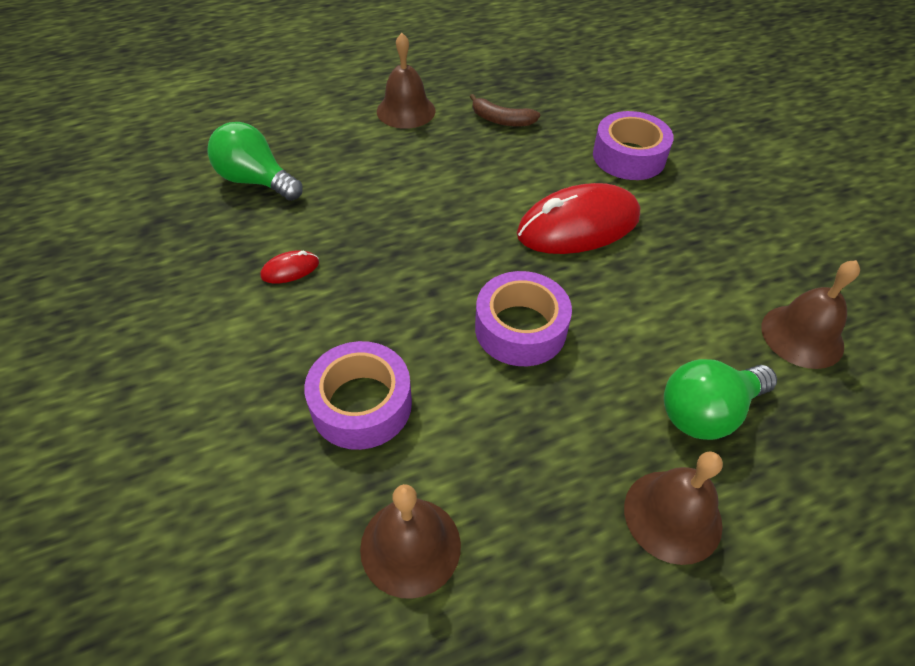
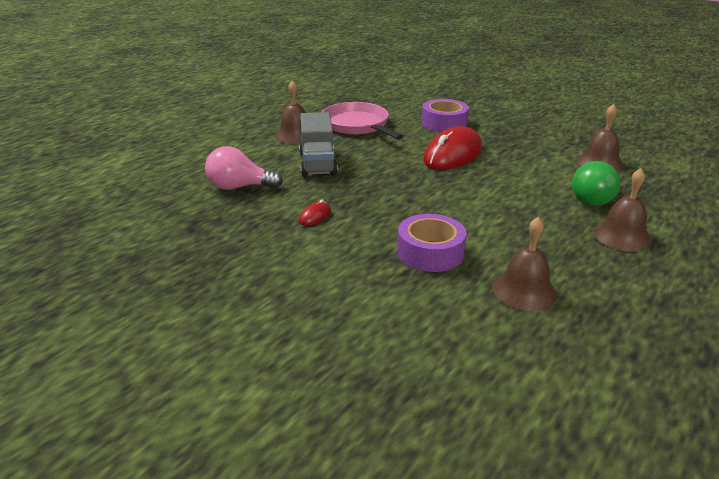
camera: 30 degrees left, 20 degrees down
(256, 181) = (239, 187): green light bulb -> pink light bulb
(383, 174) = (317, 164): none -> grey truck
(501, 120) = (357, 126): brown banana -> pink pan
(520, 328) = (473, 199): purple tape -> none

